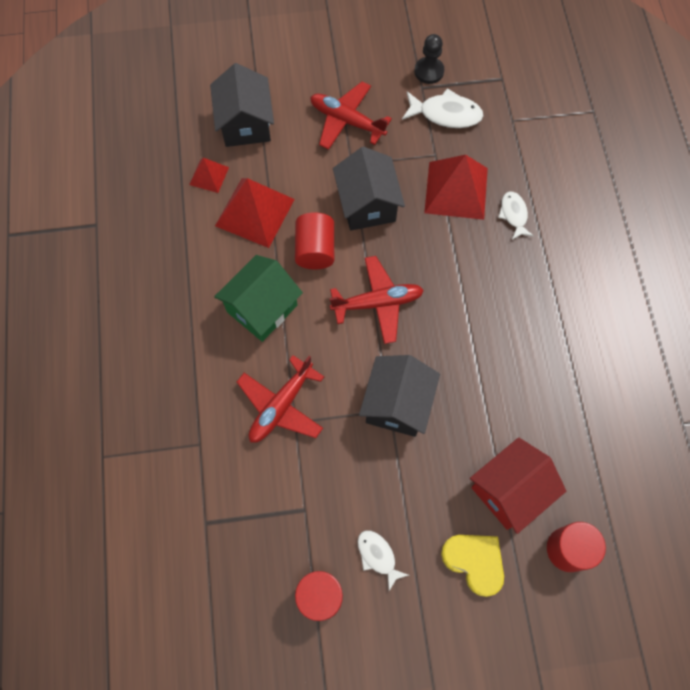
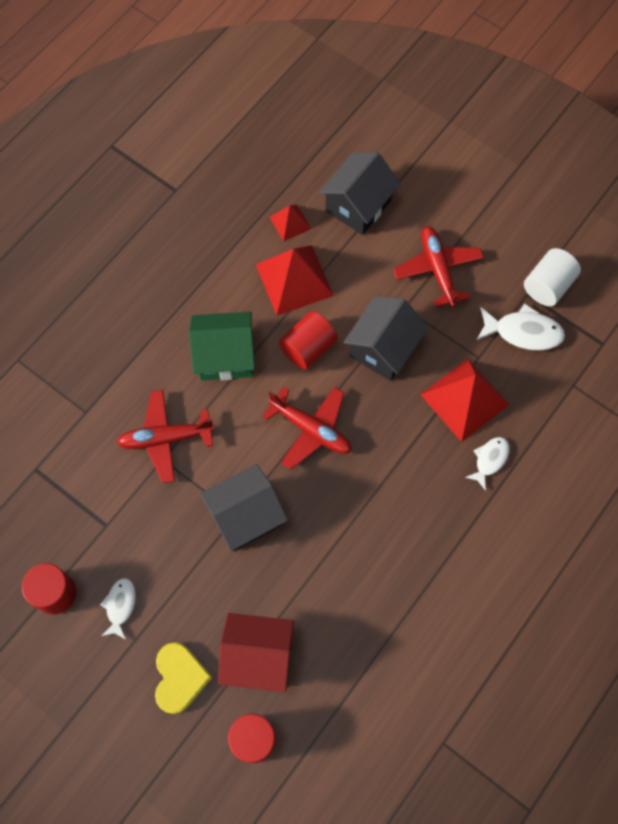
camera: 45 degrees right, 0 degrees up
(429, 71) = (547, 286): black pawn -> white cylinder
(445, 114) = (523, 332): white fish -> white fish turned 45 degrees counterclockwise

